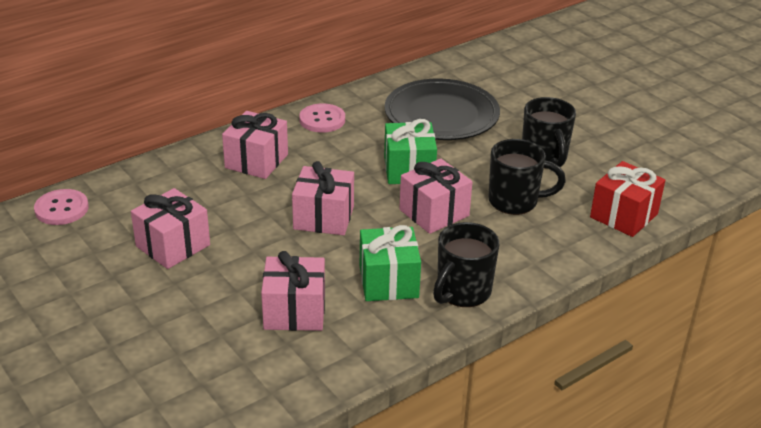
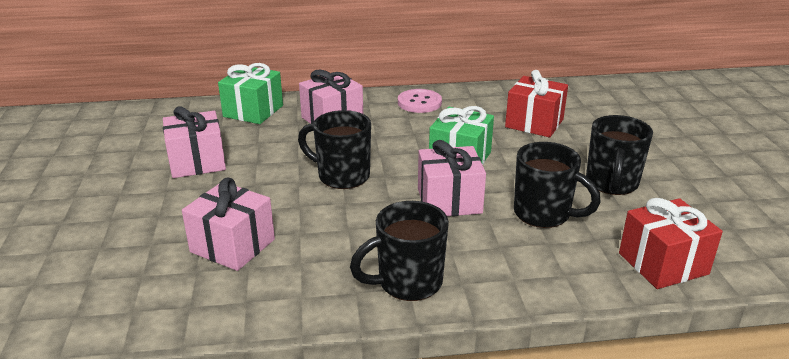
camera: 30 degrees right, 5 degrees down
(61, 209) = (151, 115): pink button -> none
(323, 218) = (342, 176): pink gift -> black mug
(388, 281) = (344, 248): green gift -> green gift (253, 111)
(441, 115) = (534, 123): black plate -> red gift

